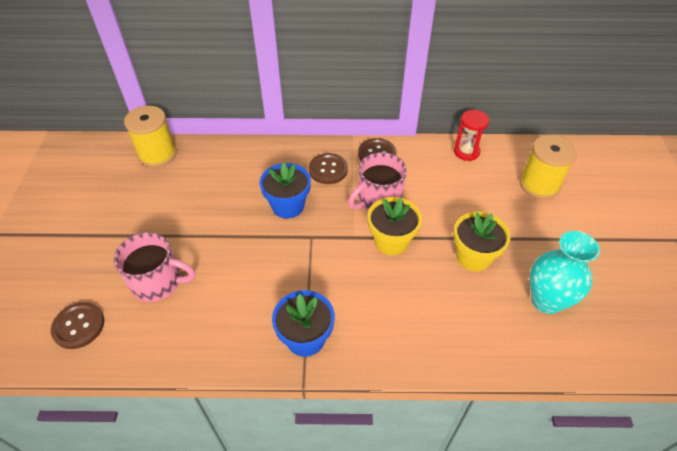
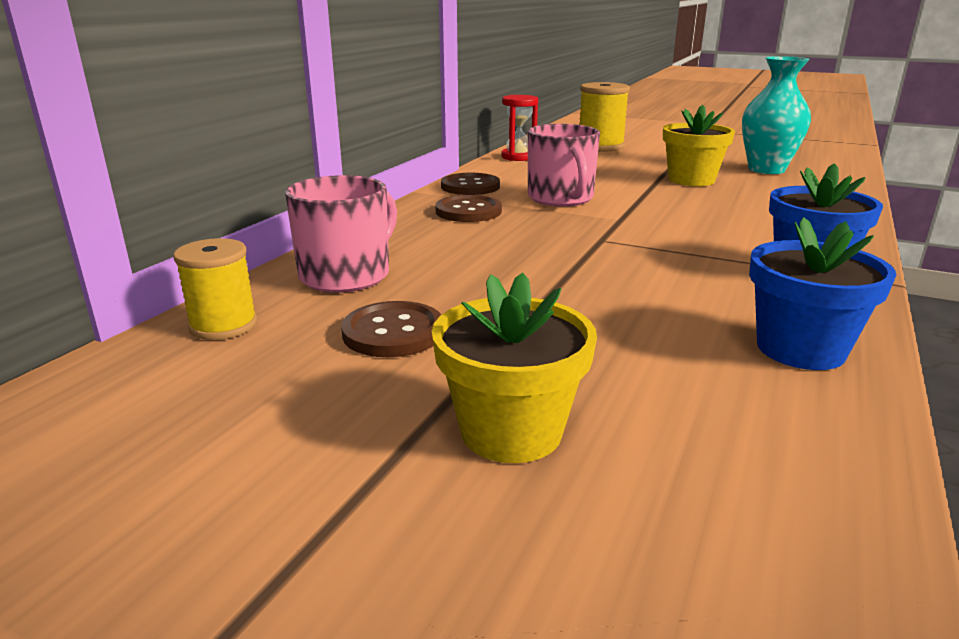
camera: 65 degrees left, 25 degrees down
(79, 326) = (742, 499): brown button -> brown button (393, 332)
(157, 154) = (223, 325): yellow spool -> yellow spool, size x0.66
(158, 282) = (636, 370): pink mug -> pink mug (347, 275)
(288, 206) = (520, 243): blue flower pot -> blue flower pot (800, 349)
(391, 241) = (642, 204): yellow flower pot -> yellow flower pot (511, 431)

